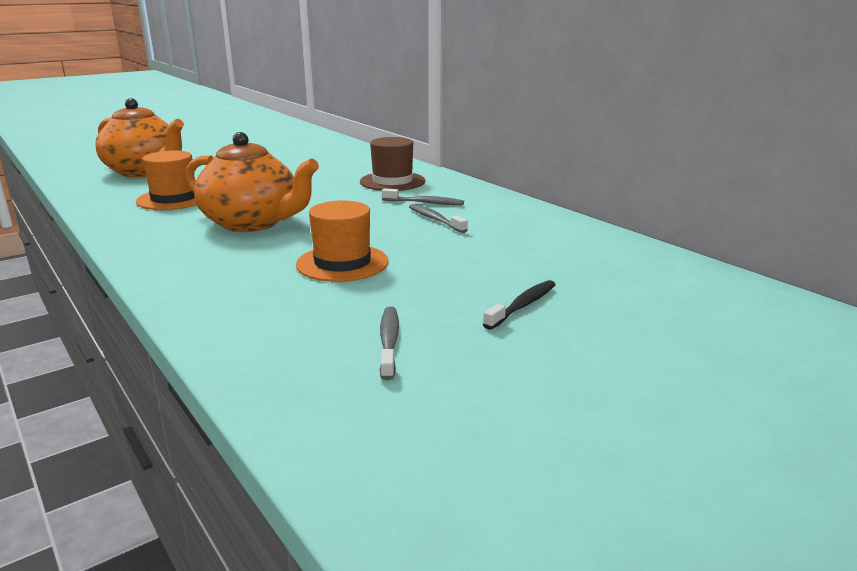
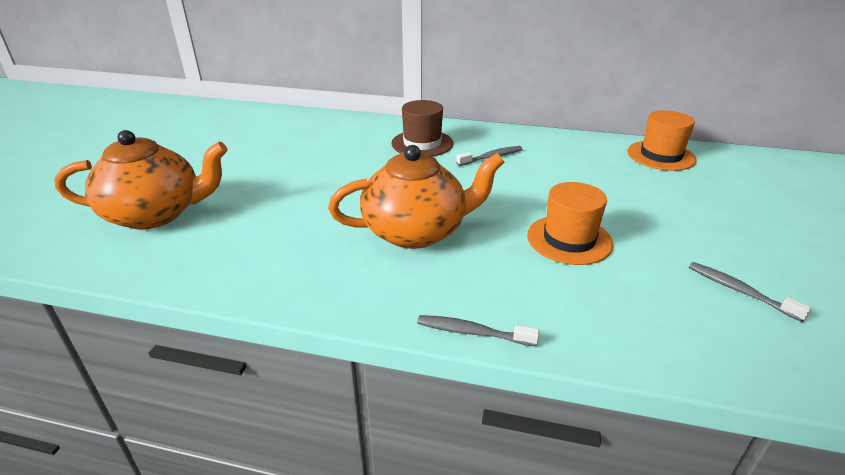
camera: 40 degrees left, 10 degrees up
(174, 199) = (277, 235): orange hat -> orange hat (661, 155)
(435, 219) = (532, 171): grey toothbrush -> grey toothbrush (472, 332)
(522, 305) = (727, 222): black toothbrush -> none

